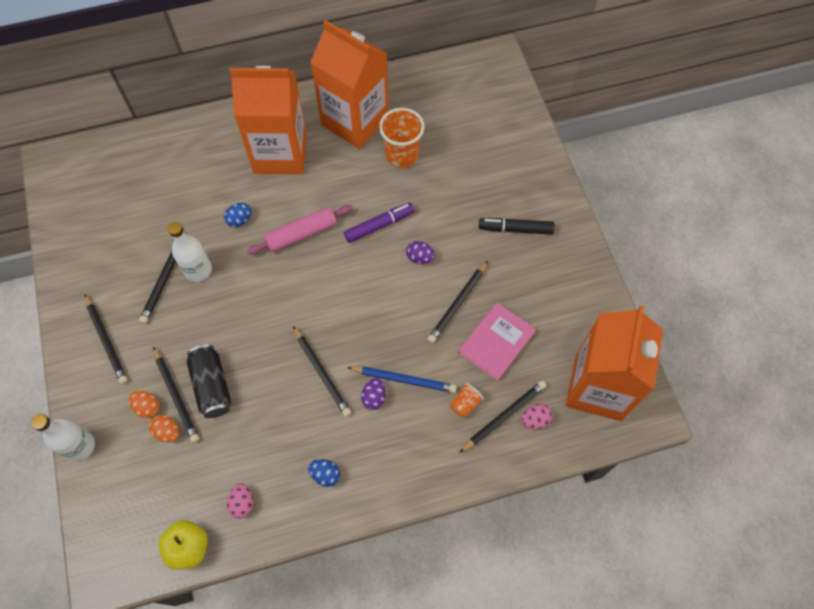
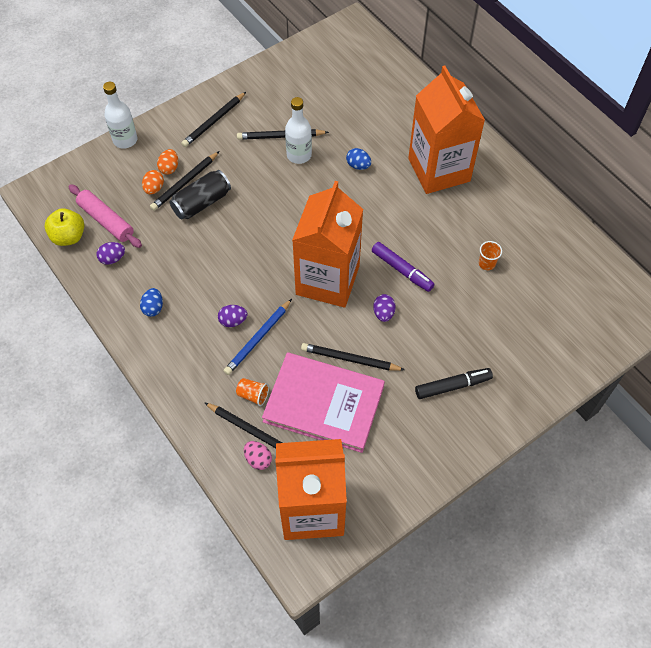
camera: 70 degrees right, 5 degrees down
(242, 503) = (112, 258): pink egg -> purple egg
(301, 234) = (365, 214): pink rolling pin -> pink rolling pin (106, 220)
(322, 373) = (241, 274): black pencil -> none
(355, 121) = (504, 214): orange carton -> orange carton (327, 280)
(402, 155) = (487, 263): orange cup -> orange cup, size x0.50
(404, 379) = (258, 339): blue pencil -> blue pencil turned 45 degrees clockwise
(496, 342) = (323, 404): pink book -> pink book, size x1.57
(515, 229) = (453, 386): black marker -> black marker turned 90 degrees clockwise

